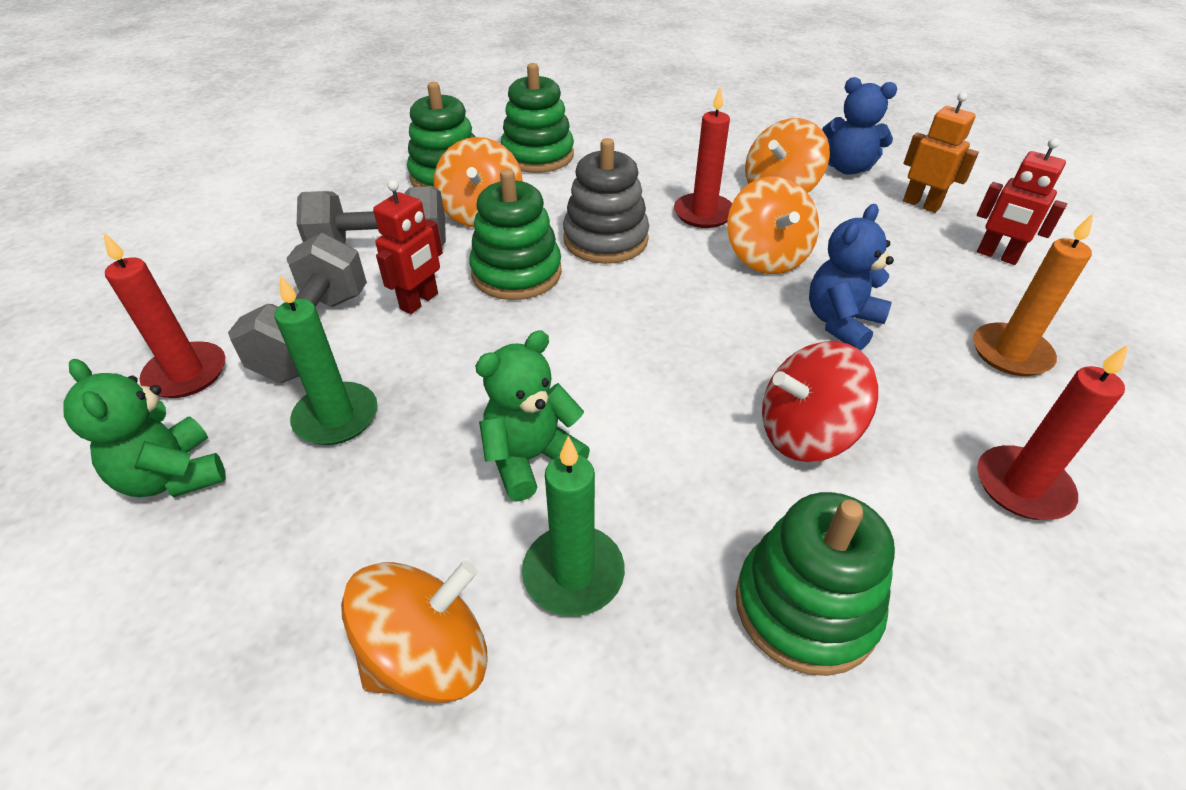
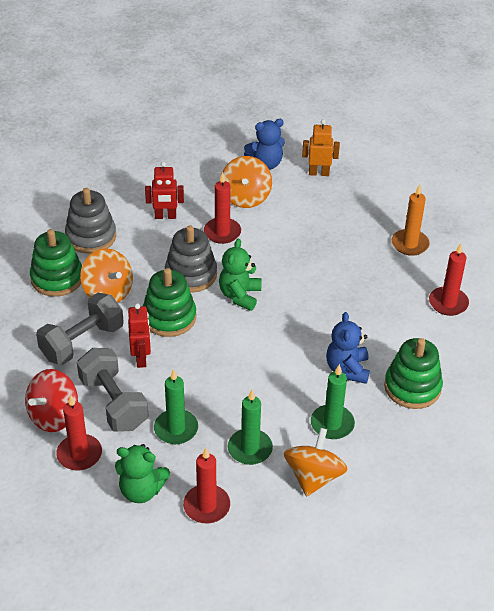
camera: 40 degrees left, 0 degrees up
(209, 572) = (206, 506): none -> red candle
(392, 521) = (250, 449): none -> green candle
(531, 458) = (274, 396): green teddy bear -> green teddy bear (240, 295)
(538, 156) = (91, 236): green stacking toy -> grey stacking toy
(766, 257) = (275, 245): orange spinning top -> none
(806, 433) = (363, 325): red spinning top -> red spinning top (54, 416)
(841, 323) = (336, 264): blue teddy bear -> blue teddy bear (347, 369)
(997, 256) = (372, 191): red robot -> red robot (165, 216)

